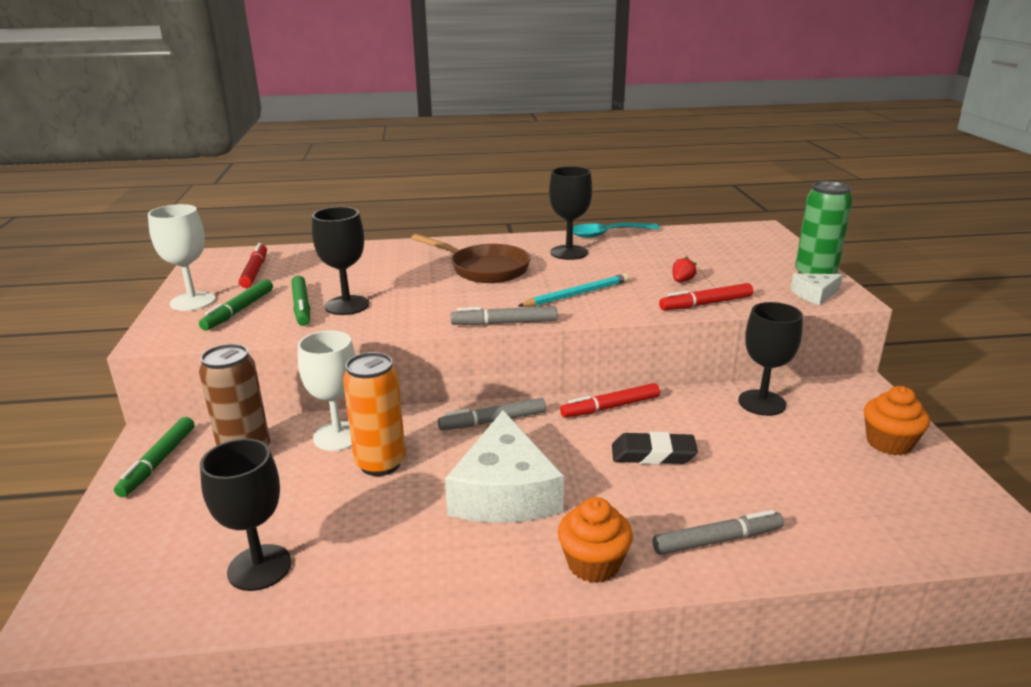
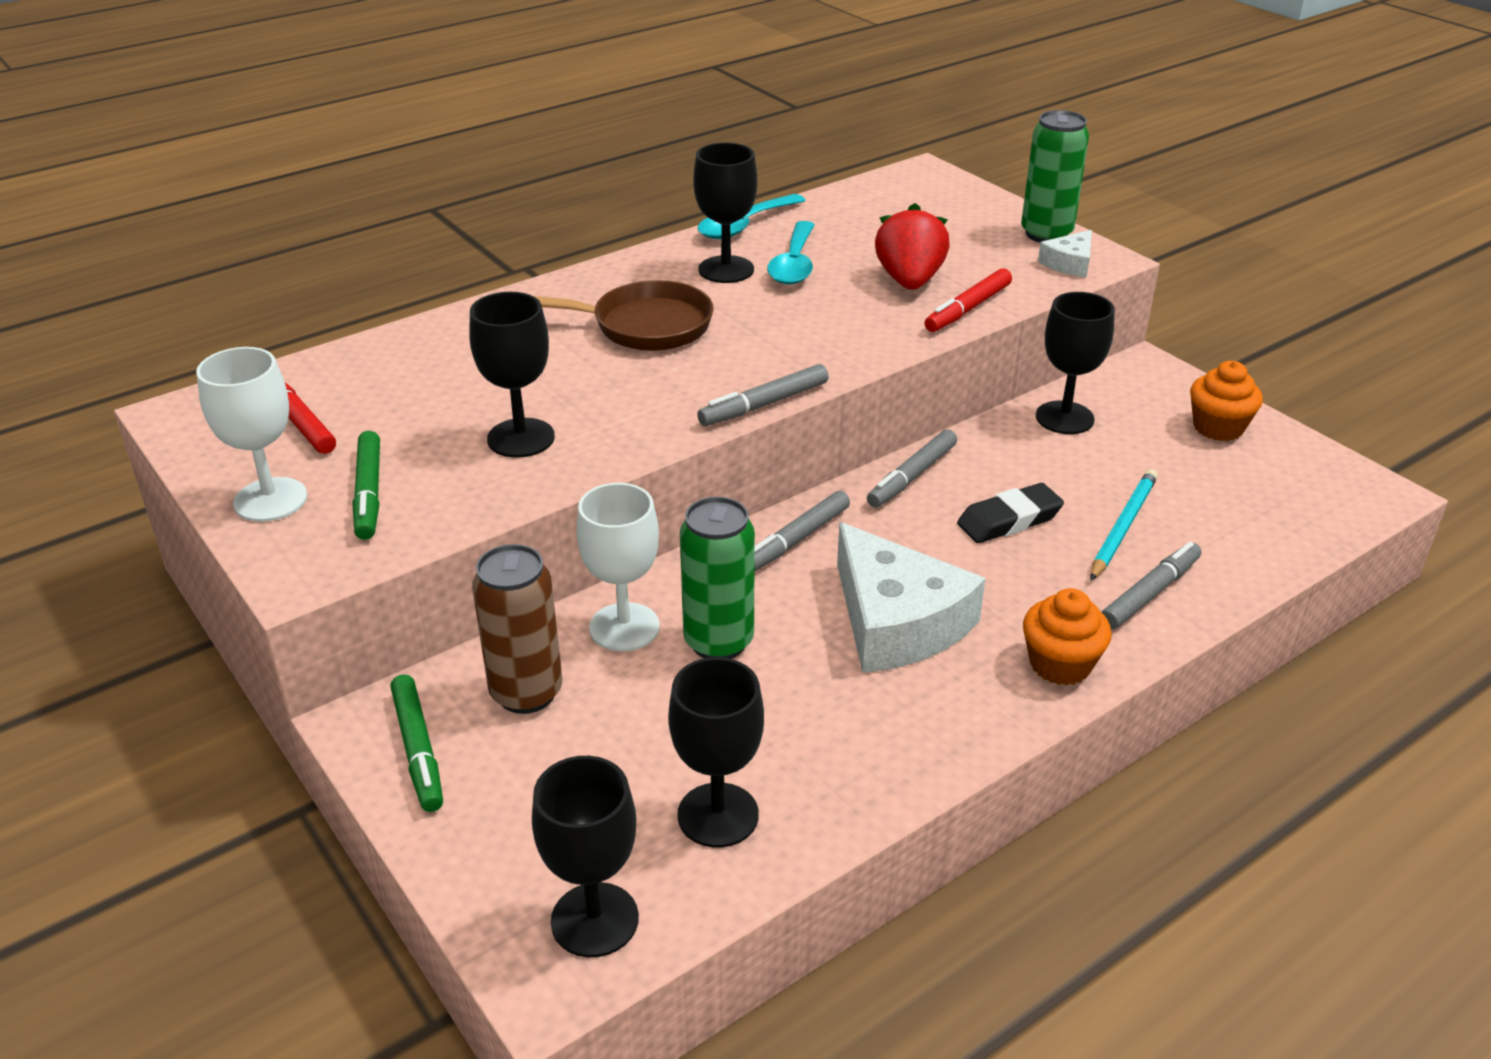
camera: 30 degrees left, 10 degrees up
(120, 599) = (594, 920): none -> black goblet
(301, 306) = (456, 459): green marker -> none
(380, 463) = (718, 642): orange can -> green can
(577, 294) = (806, 335): turquoise pencil -> turquoise pencil (1122, 527)
(610, 407) = (912, 476): red marker -> grey marker
(615, 258) = (794, 264): none -> turquoise spoon
(682, 281) = (909, 281): red strawberry -> red strawberry, size x2.25

